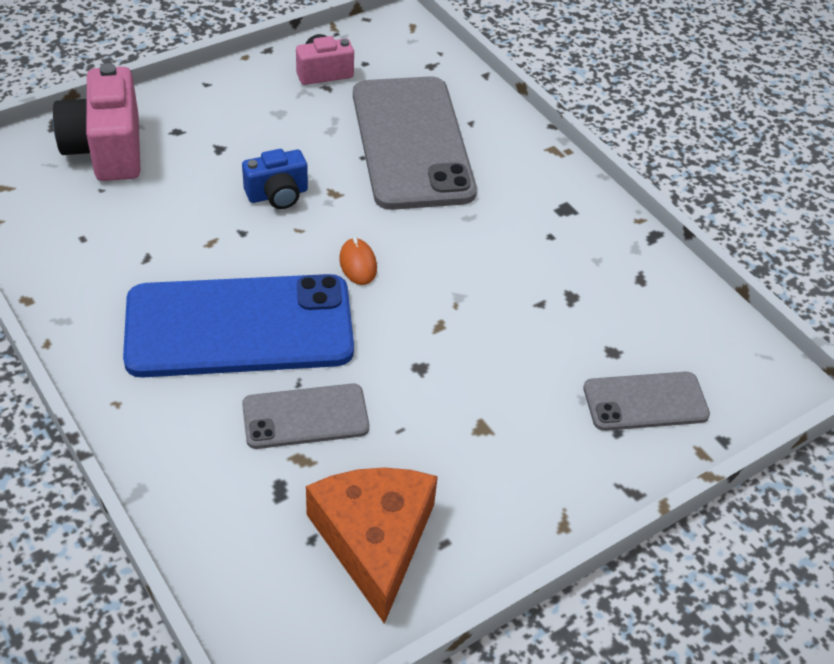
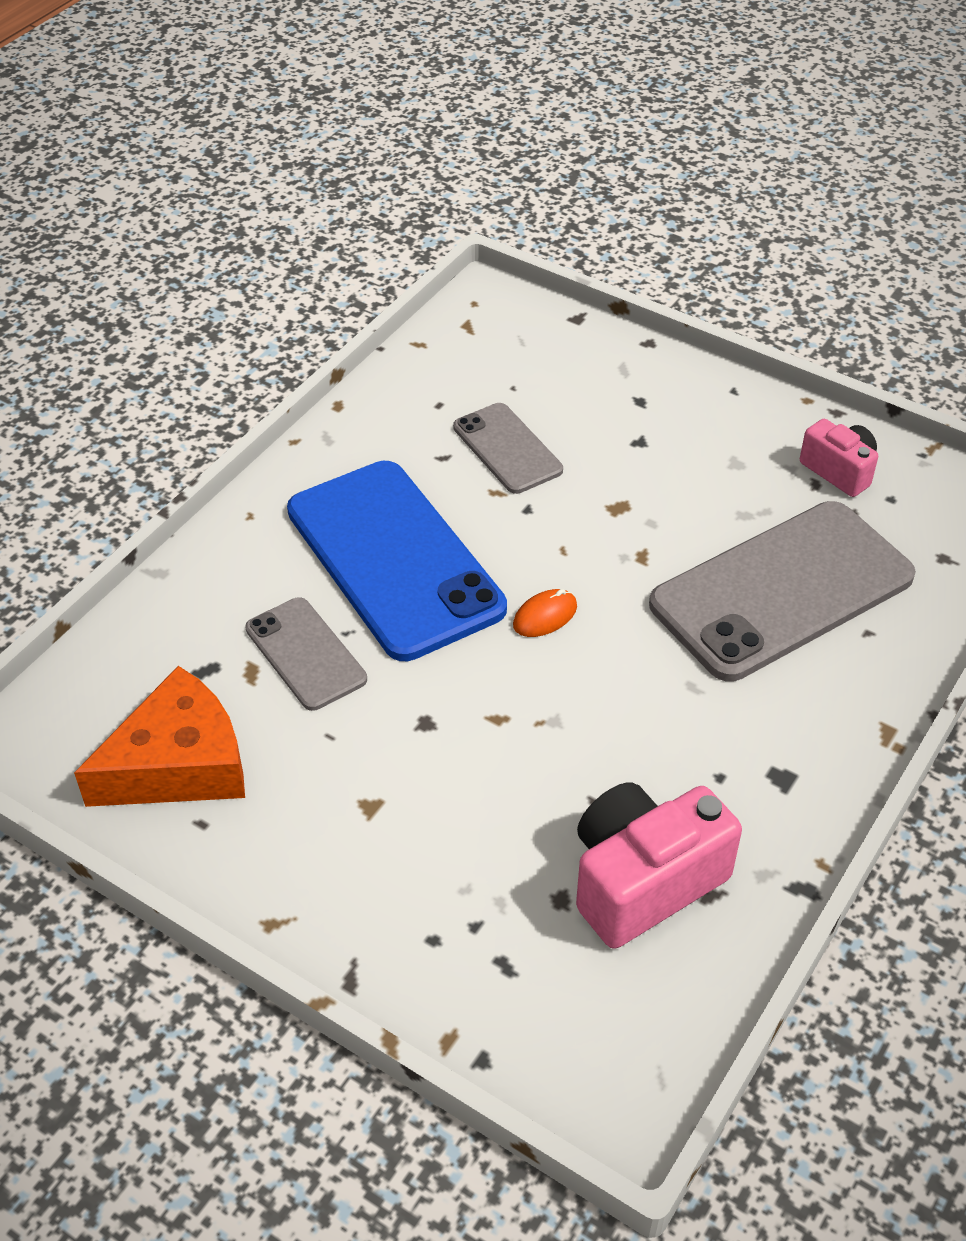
camera: 70 degrees right, 0 degrees up
(106, 149) = (571, 366): pink camera -> pink camera (643, 881)
(277, 195) = (603, 513): blue camera -> none
(645, 401) = (497, 956): grey phone -> grey phone (507, 448)

